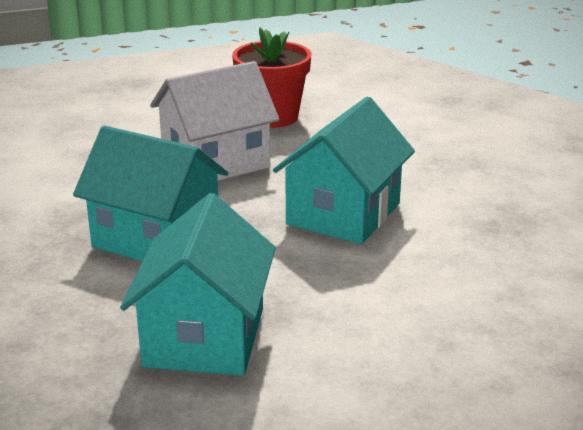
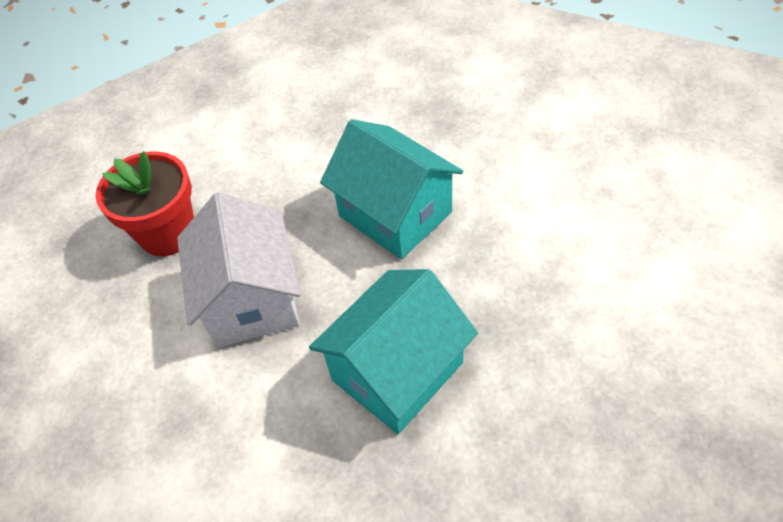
camera: 70 degrees left, 25 degrees up
(204, 337) = (578, 349): turquoise house -> none

